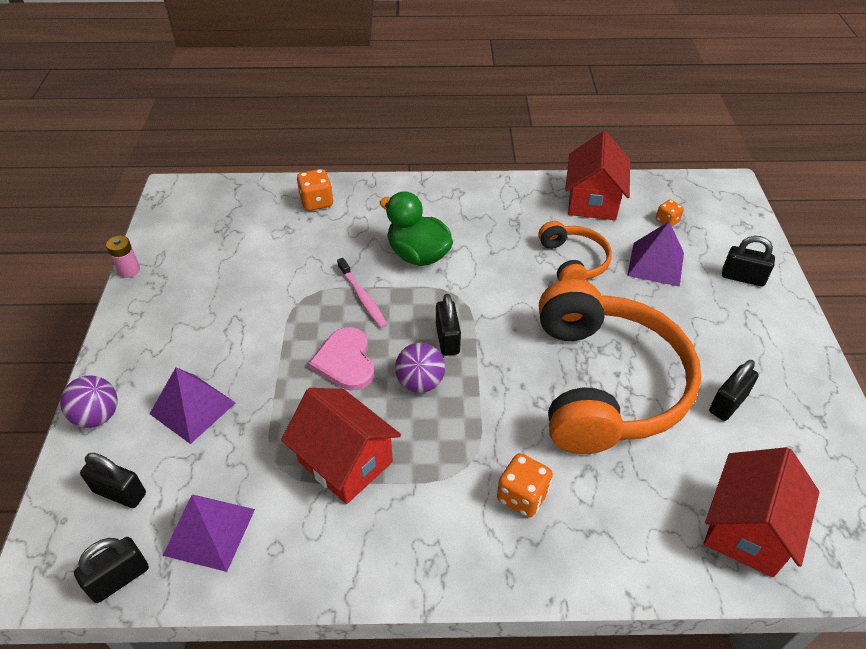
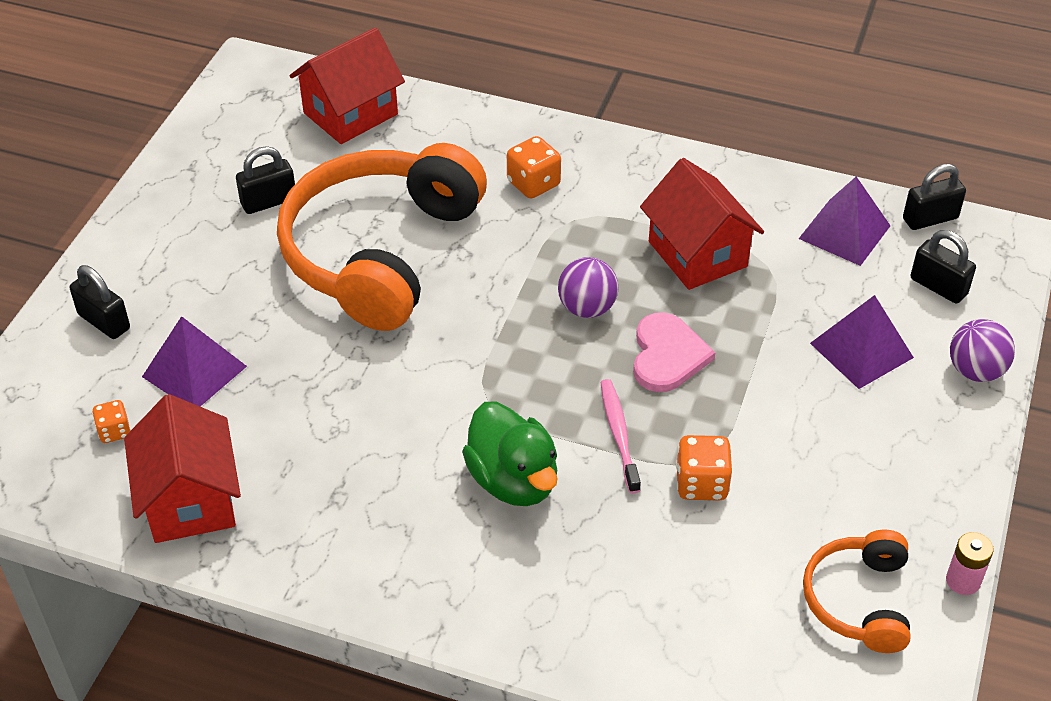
camera: 160 degrees left, 0 degrees up
(317, 202) = (639, 637): orange dice -> orange dice (701, 484)
(447, 339) = (531, 348): black padlock -> none
(573, 262) = (302, 405): orange headphones -> orange headphones (859, 600)
(592, 201) = (190, 500): red house -> red house turned 45 degrees counterclockwise

